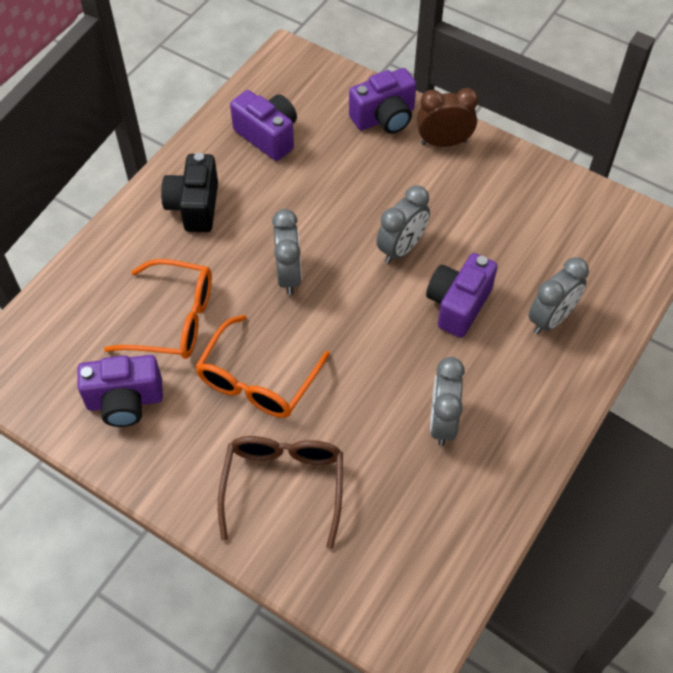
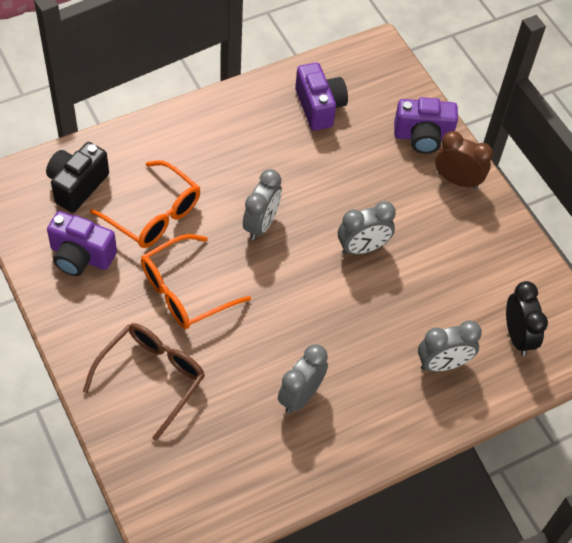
camera: 25 degrees right, 0 degrees up
(194, 206) = (226, 135): black camera -> black camera (77, 185)
(458, 305) = (376, 314): purple camera -> none
(597, 257) = (517, 336): none -> black clock

